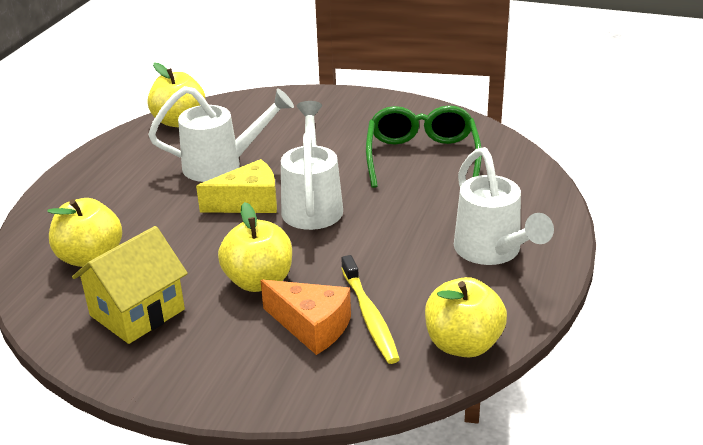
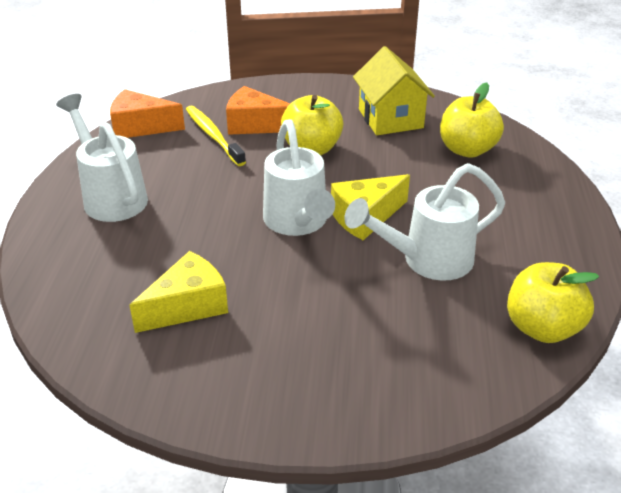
camera: 165 degrees right, 5 degrees up
(137, 312) = (390, 118): yellow house -> yellow house turned 45 degrees counterclockwise
(422, 157) = (188, 306): green glasses -> yellow cheese
(463, 344) = (141, 127): yellow apple -> orange cheese

